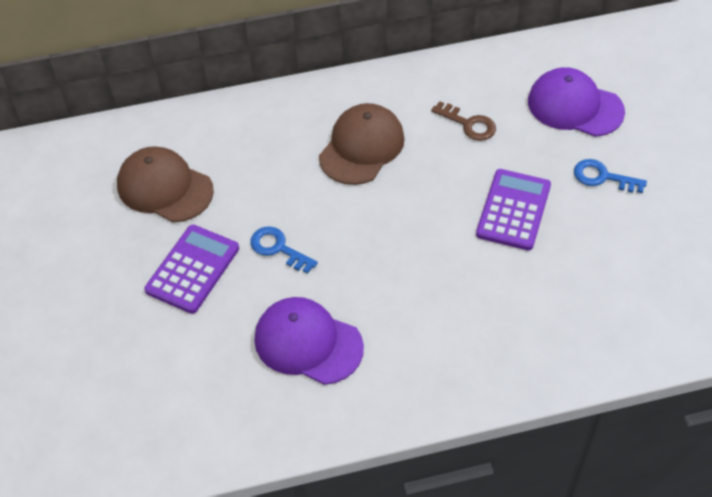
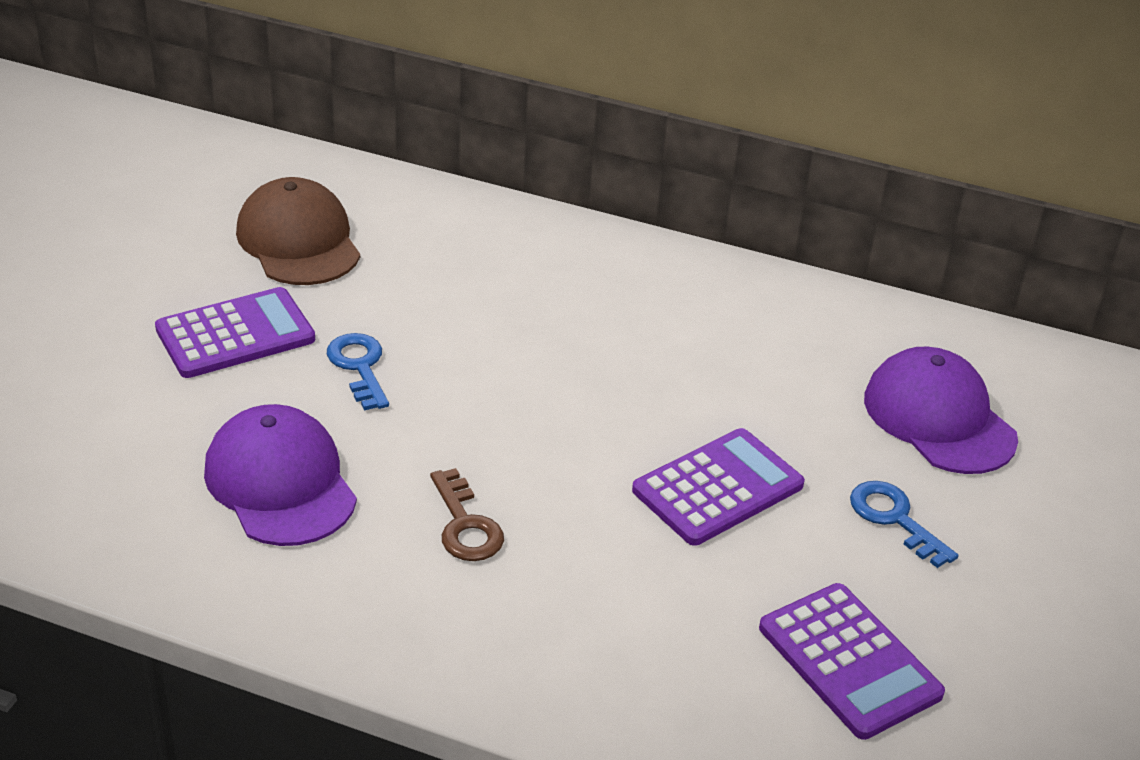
camera: 30 degrees right, 15 degrees down
(361, 147) = (584, 318): brown cap -> none
(468, 124) = (758, 364): brown key -> brown key (465, 525)
(647, 267) = (849, 661): none -> purple calculator

